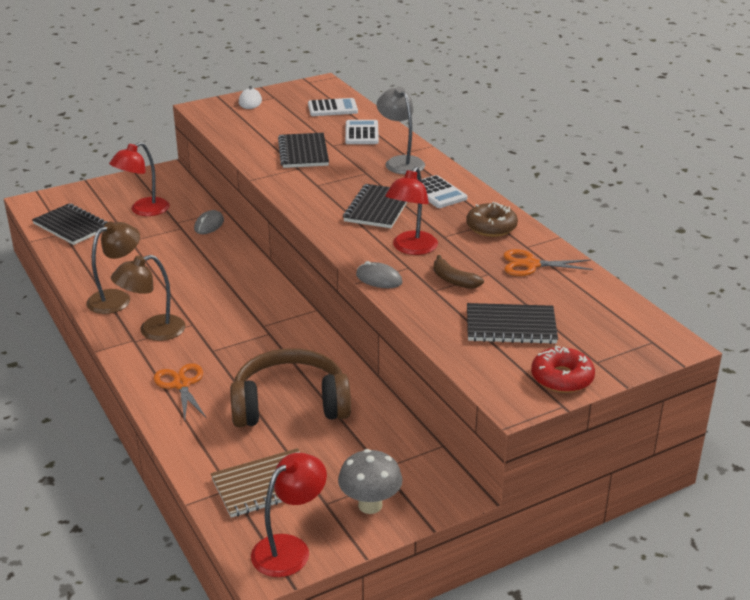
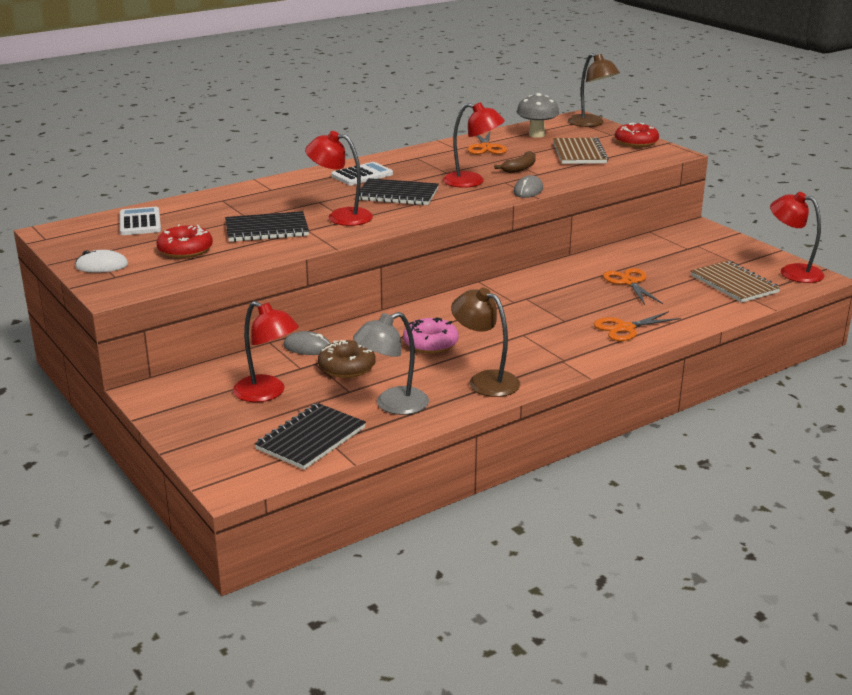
camera: 95 degrees left, 5 degrees down
(153, 331) = (543, 352): brown lamp -> brown lamp (591, 123)
(193, 277) = (430, 343): none -> pink donut
(270, 125) = (185, 250): none -> red donut
(290, 404) = (629, 282): brown headphones -> orange scissors
(325, 181) = (341, 216): none -> red lamp
(361, 133) = (217, 207): white calculator -> none
(370, 505) = (730, 250): grey mushroom -> grey mushroom (536, 135)
(400, 162) = (293, 189): grey lamp -> grey lamp (392, 405)
(491, 227) = (426, 158): brown donut -> brown donut (347, 367)
(511, 326) = (579, 153): black notebook -> brown notebook

